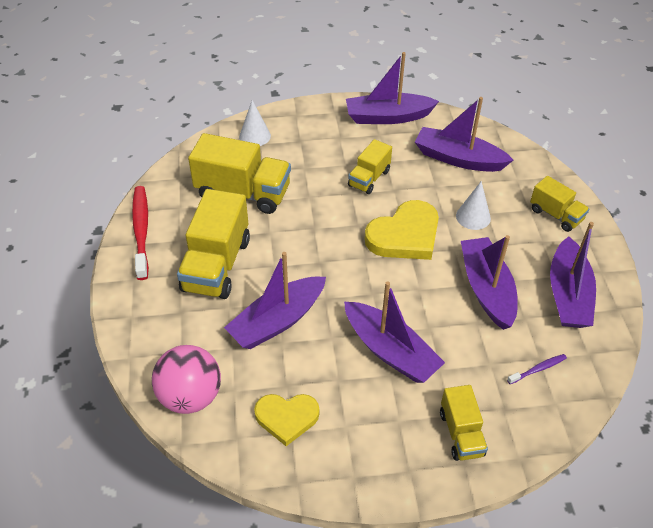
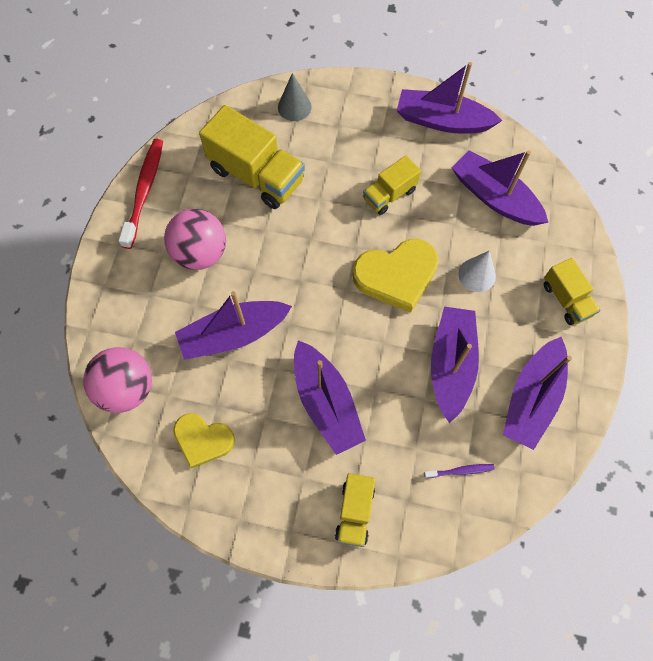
camera: 20 degrees right, 20 degrees up
(216, 265) = (200, 253): yellow truck -> pink ball
(255, 136) = (294, 107): white cone -> grey cone

